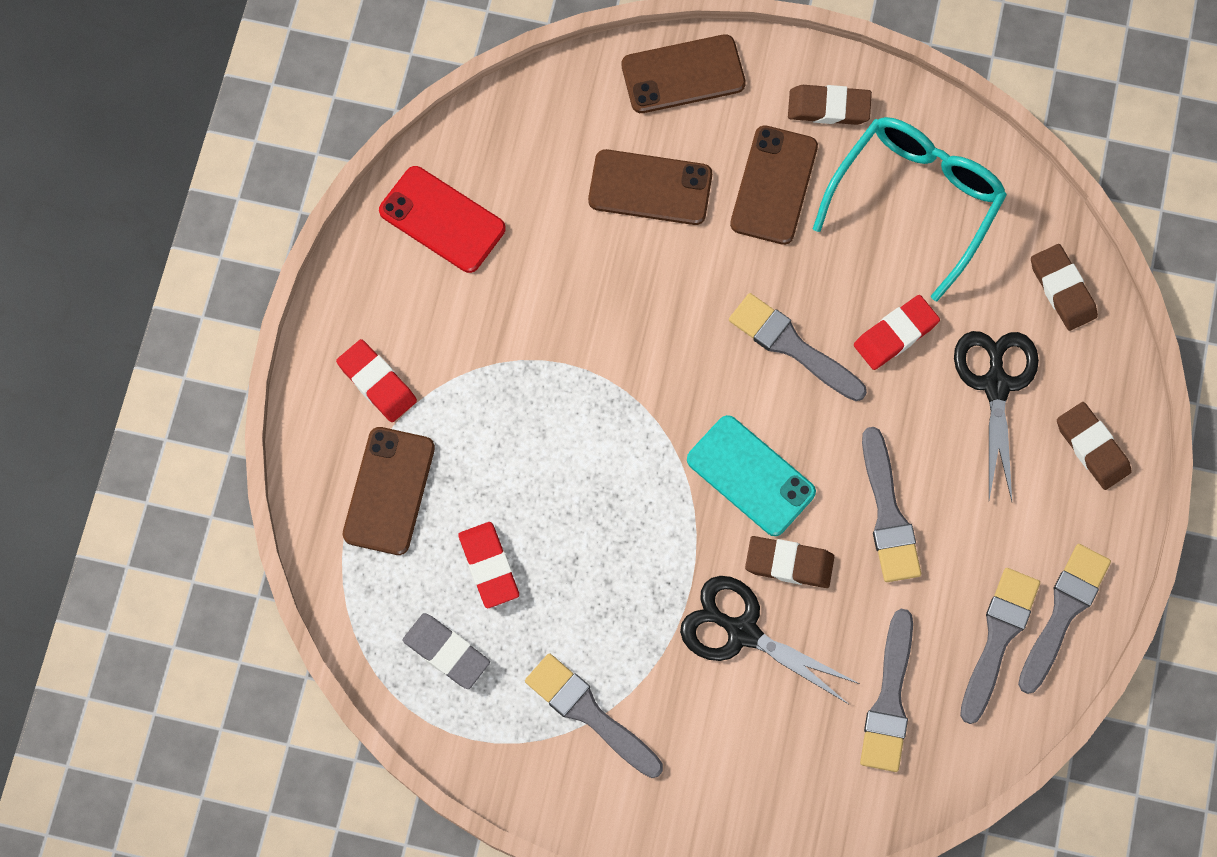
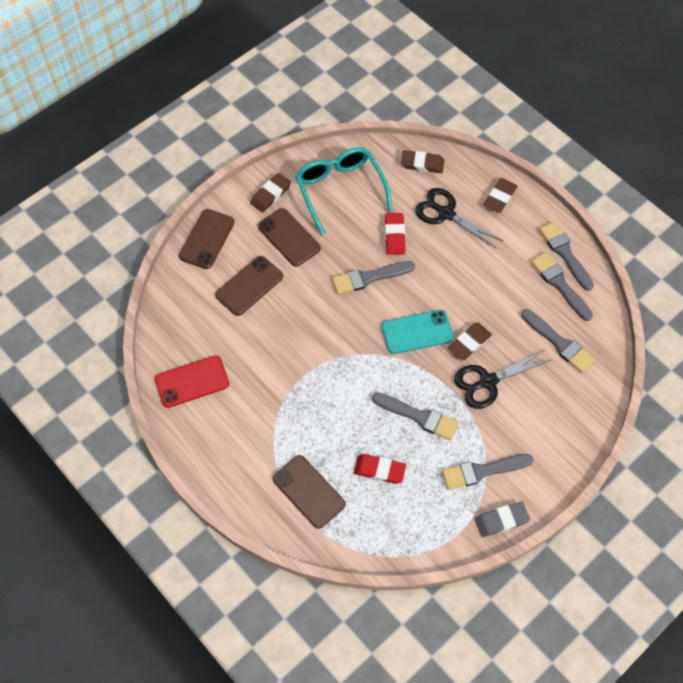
camera: 55 degrees left, 10 degrees down
(377, 382) = (250, 462): red eraser -> none
(446, 652) = (408, 516): grey eraser -> grey eraser (501, 520)
(888, 514) = (474, 290): grey brush -> grey brush (419, 417)
(1092, 447) = (499, 197): brown eraser -> brown eraser turned 60 degrees counterclockwise

